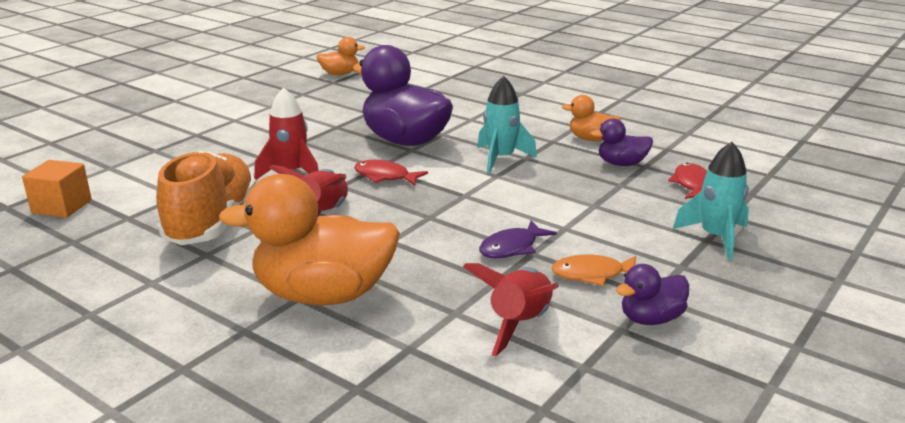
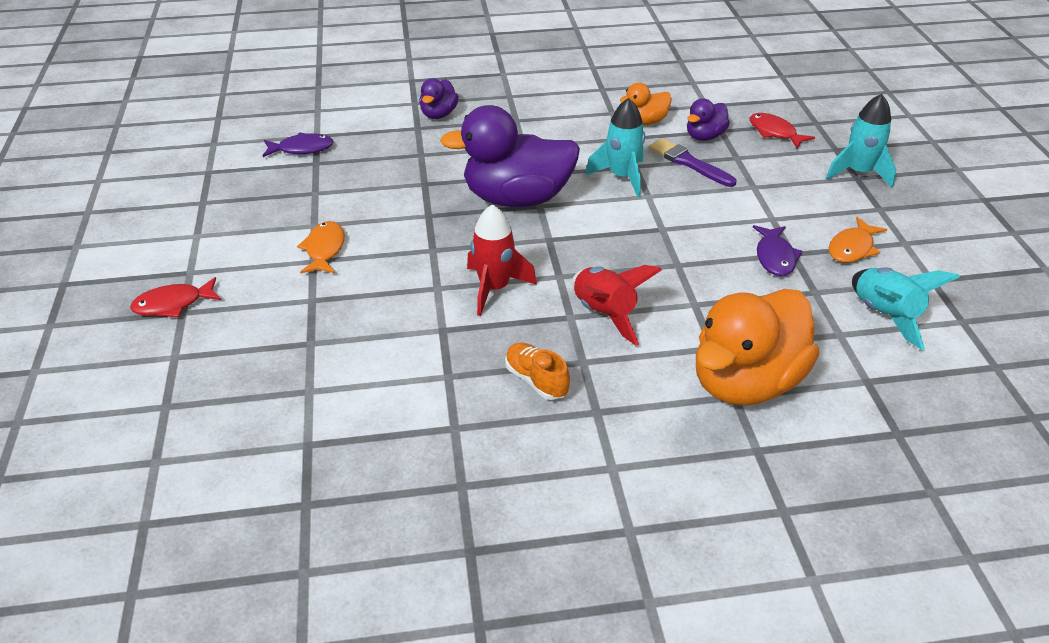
camera: 45 degrees left, 15 degrees up
(62, 206) = (365, 462): orange cube -> none
(212, 222) = (536, 380): orange shoe -> orange shoe, size x0.48
(250, 118) = (324, 249): none -> orange fish
(340, 74) = (302, 149): orange duck -> purple fish
(385, 176) = (574, 246): red fish -> red fish (173, 304)
(519, 324) = (884, 315): red rocket -> turquoise rocket
(572, 172) = (689, 163): none -> purple brush
(651, 319) = (932, 261): purple duck -> purple duck (439, 114)

